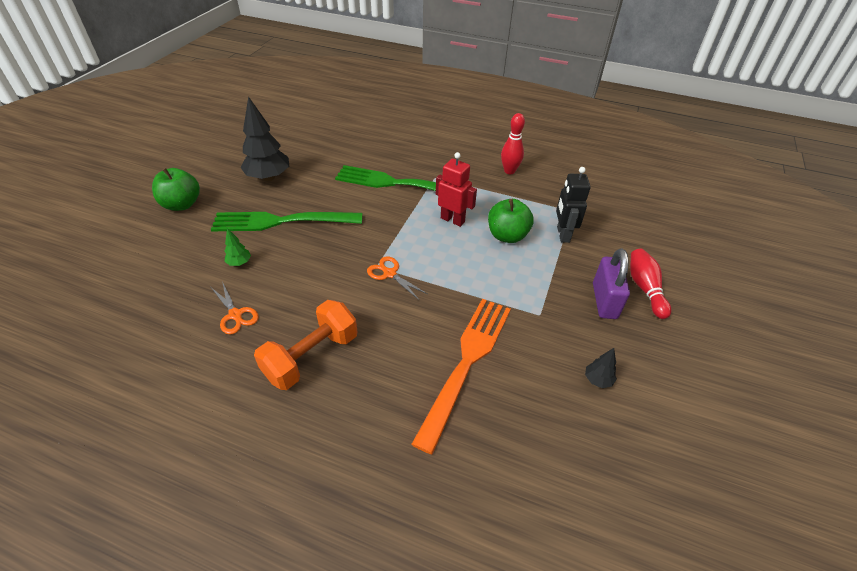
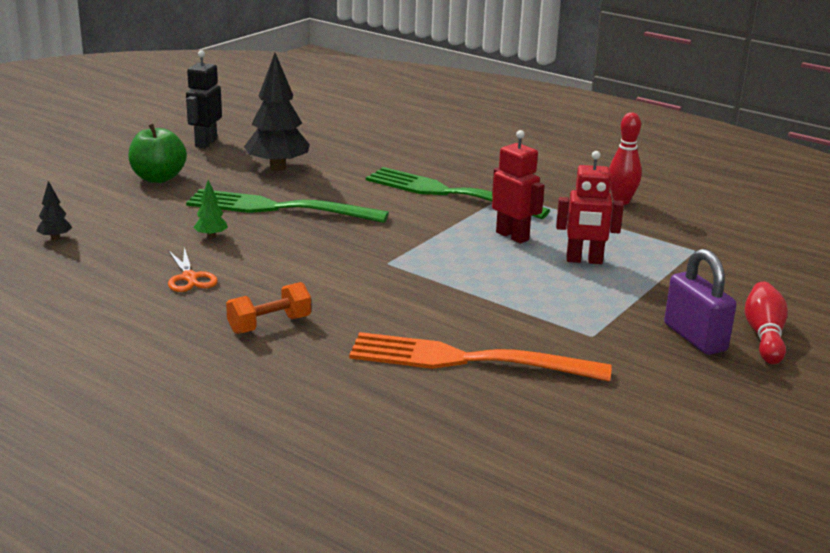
camera: 15 degrees right, 20 degrees down
(311, 357) = (269, 325): orange dumbbell -> orange dumbbell, size x0.64
(389, 274) = (401, 271): orange scissors -> none
(466, 363) = (467, 360): orange fork -> orange fork turned 120 degrees counterclockwise
(507, 236) = (584, 260): green apple -> red robot
(562, 234) = (668, 270): black robot -> black robot (205, 143)
(597, 380) = (642, 402): black tree -> black tree (55, 238)
(604, 301) = (695, 337): purple padlock -> purple padlock turned 45 degrees counterclockwise

